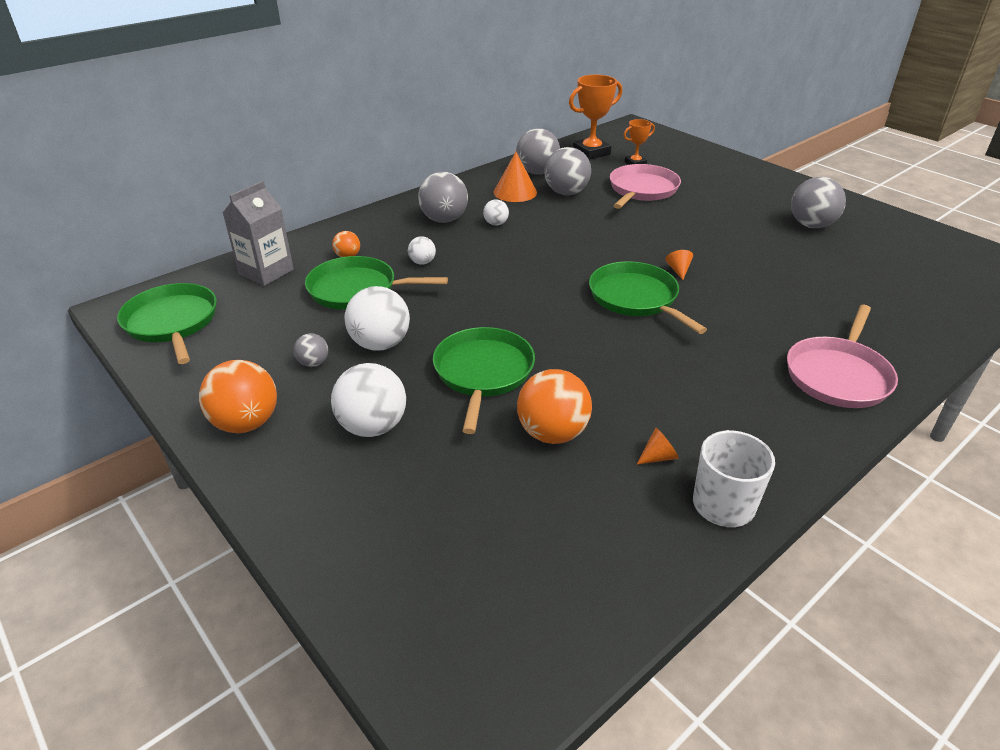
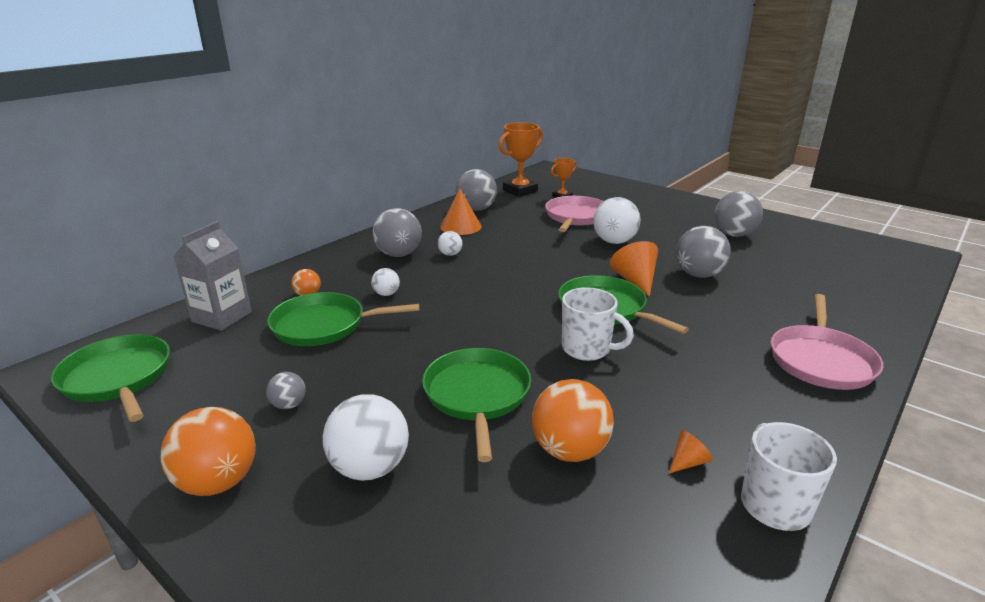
camera: 10 degrees left, 10 degrees down
(380, 344) = (360, 377): white ball -> white ball (614, 242)
(566, 193) = (508, 224): grey ball -> grey ball (698, 275)
(602, 339) = (587, 349): none -> white mug
(678, 270) = (635, 281): orange cone -> orange cone, size x1.90

